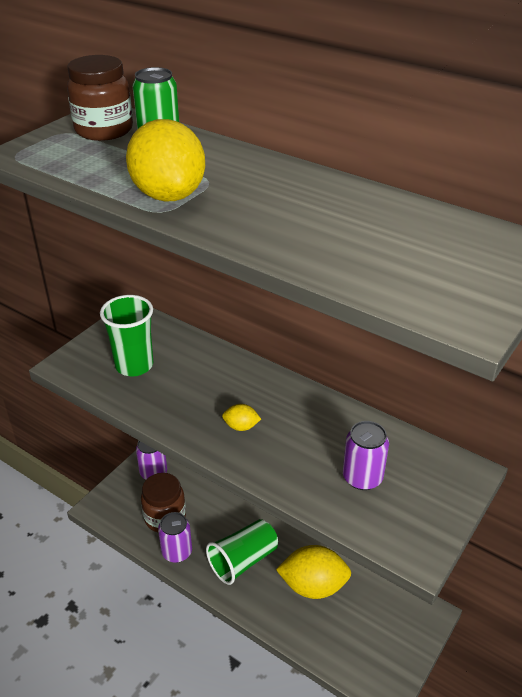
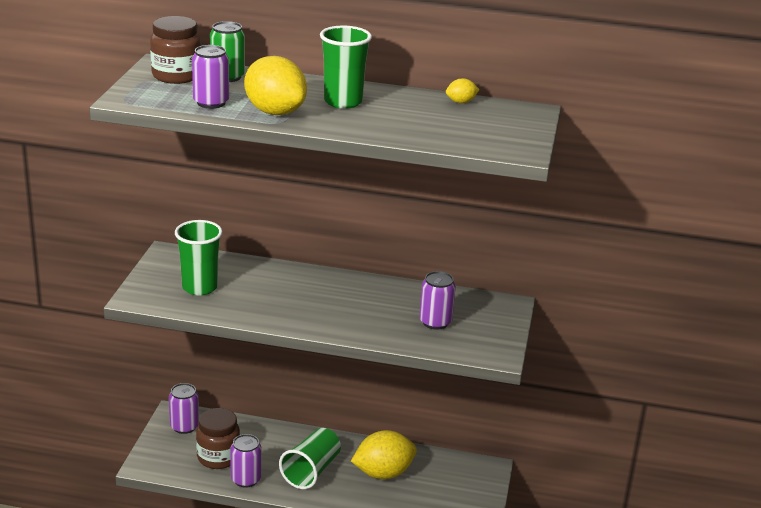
camera: 25 degrees left, 10 degrees down
(106, 171) = (211, 103): none -> purple can
(241, 426) = (322, 310): yellow lemon -> yellow lemon (461, 102)
(267, 192) = (343, 102): none -> green cup

